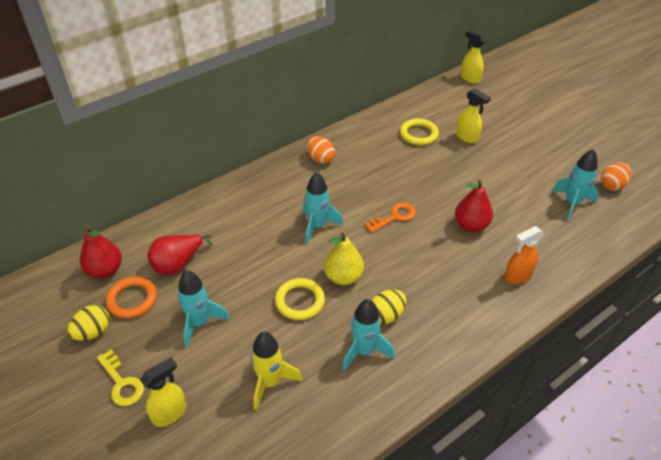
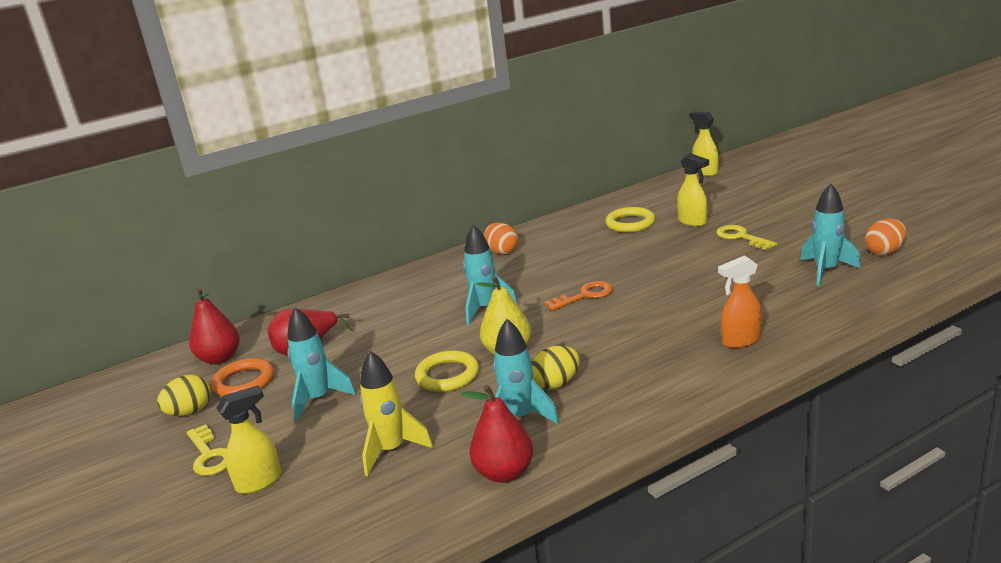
camera: 10 degrees right, 20 degrees down
(471, 225) = (684, 298): red pear -> red pear (504, 473)
(506, 159) = (741, 237): none -> yellow key

